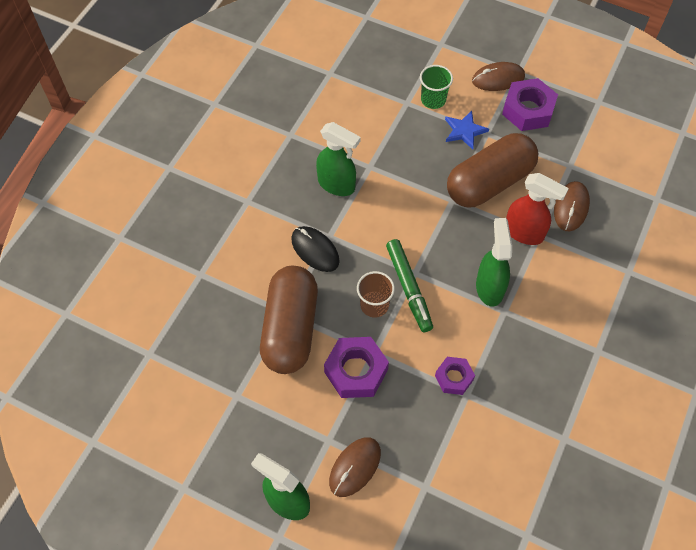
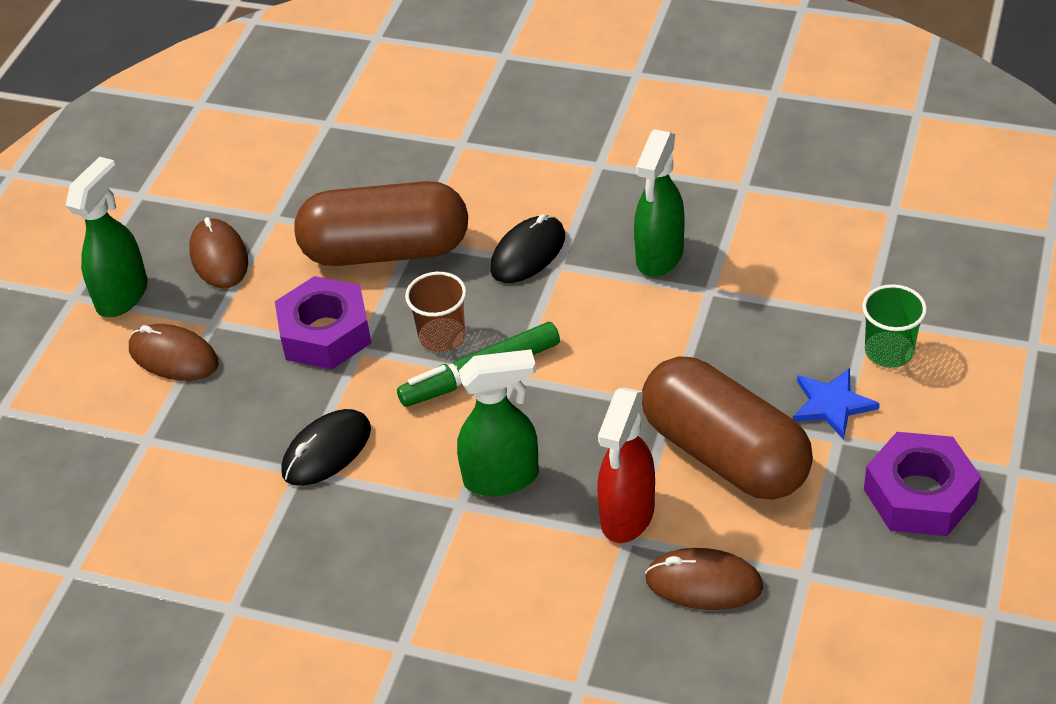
camera: 85 degrees right, 15 degrees down
(454, 378) = (327, 451): purple nut -> black mouse
(498, 79) = (981, 440): brown mouse -> brown mouse (219, 257)

